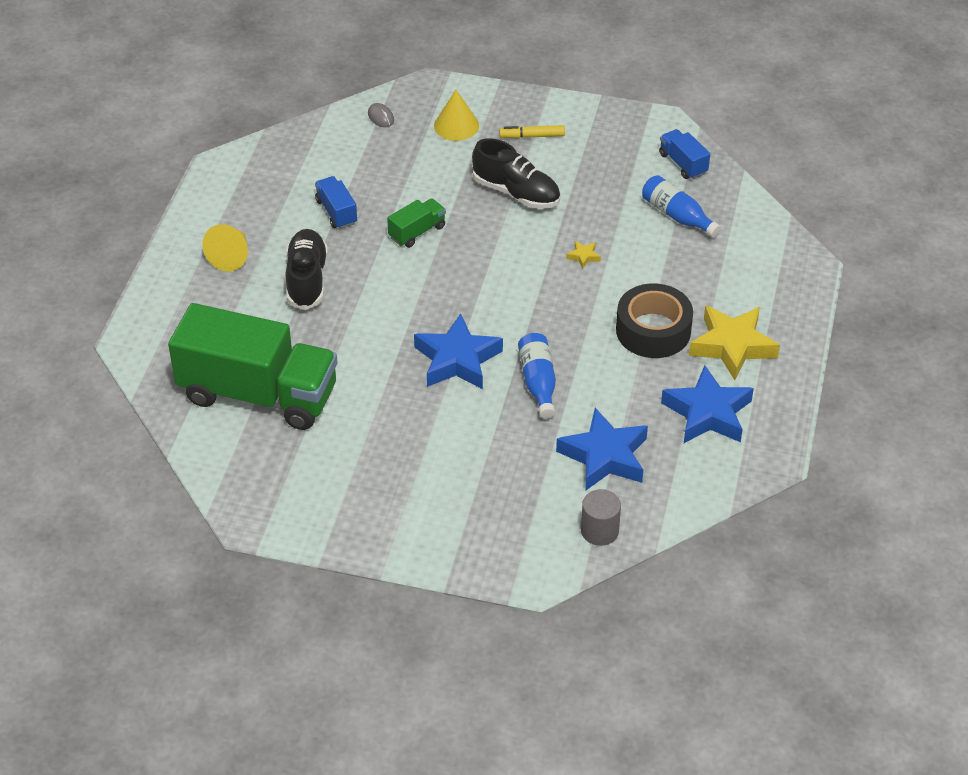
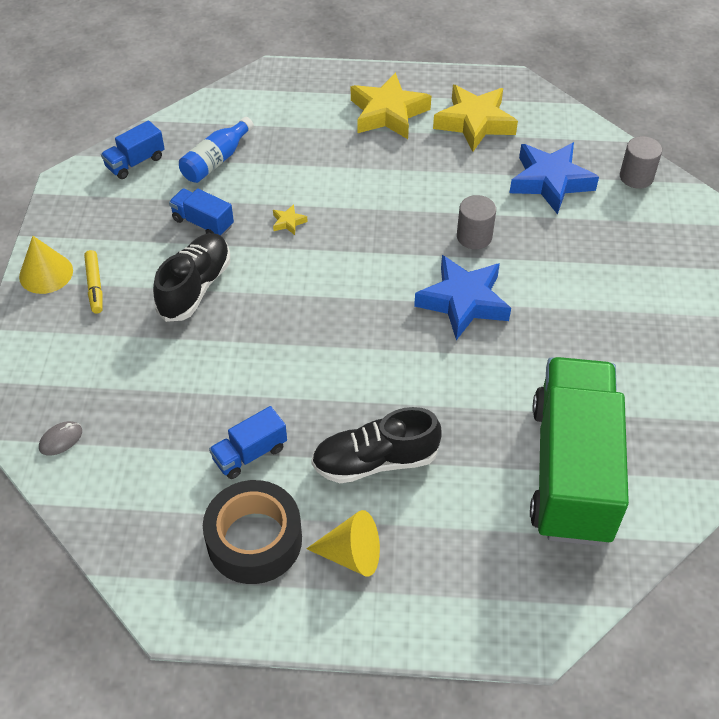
camera: 100 degrees left, 5 degrees up
(417, 232) = (273, 367): green truck -> none
(456, 125) = (77, 358): yellow cone -> yellow cone (46, 273)
(538, 382) = (474, 236): blue bottle -> grey cylinder
(594, 202) = (203, 223): none -> blue truck
(653, 330) = (382, 164): black tape -> black tape (254, 540)
(707, 413) = (474, 123): blue star -> yellow star

